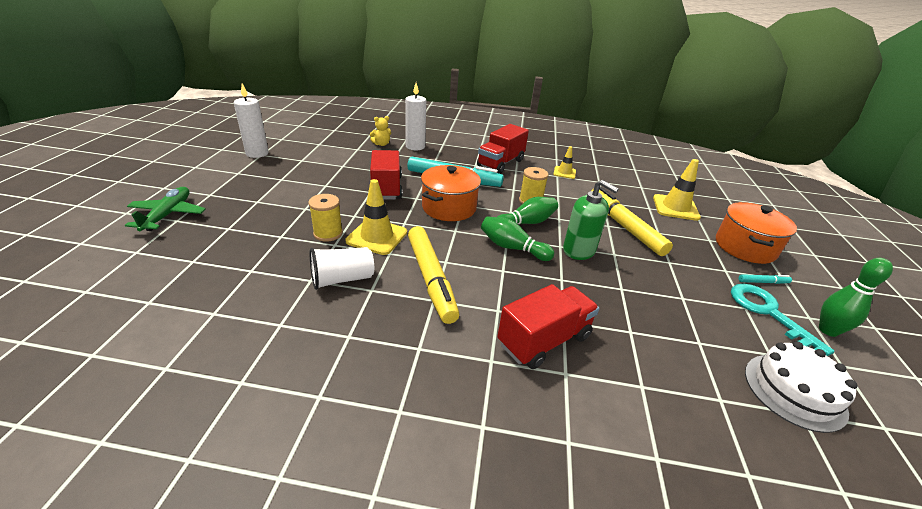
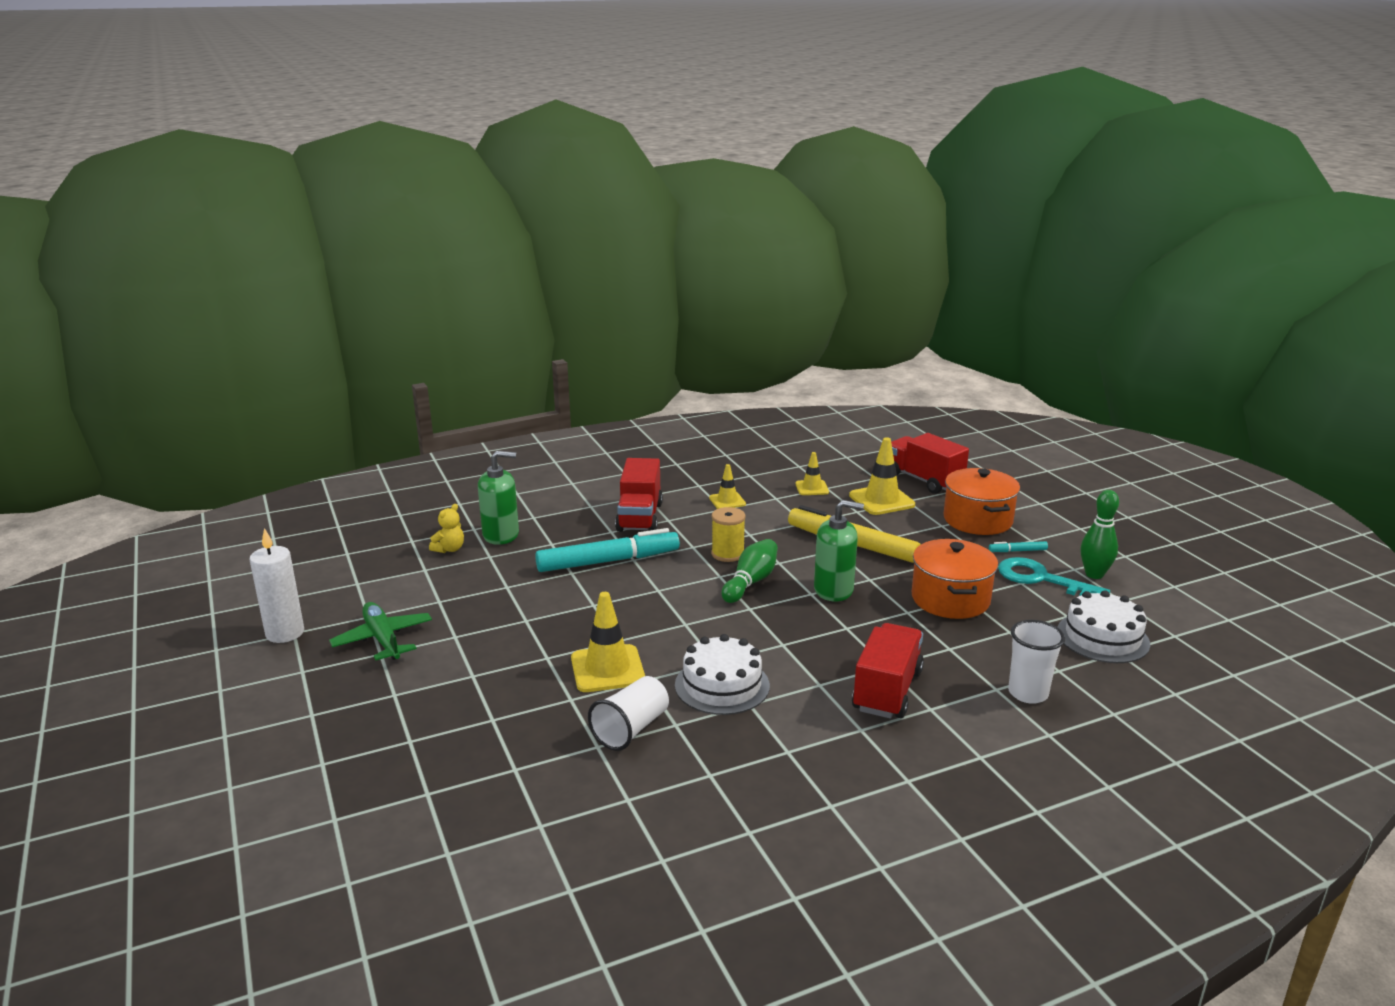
camera: 30 degrees left, 10 degrees down
(168, 215) = (298, 762): green plane -> green plane (383, 639)
(328, 233) = (545, 691): yellow spool -> none
(386, 188) = (539, 607): red truck -> red truck (923, 480)
(415, 146) = (501, 535): white candle -> green soap dispenser
(431, 279) = (722, 685): yellow marker -> white cake
(449, 207) = (646, 600): orange pot -> orange pot (950, 599)
(512, 248) = (766, 616): green bowling pin -> none
(630, 184) = (812, 488): none -> yellow traffic cone
(670, 406) = (1028, 693): none -> white cup
(763, 282) = (1017, 551): turquoise marker -> turquoise marker turned 150 degrees counterclockwise

